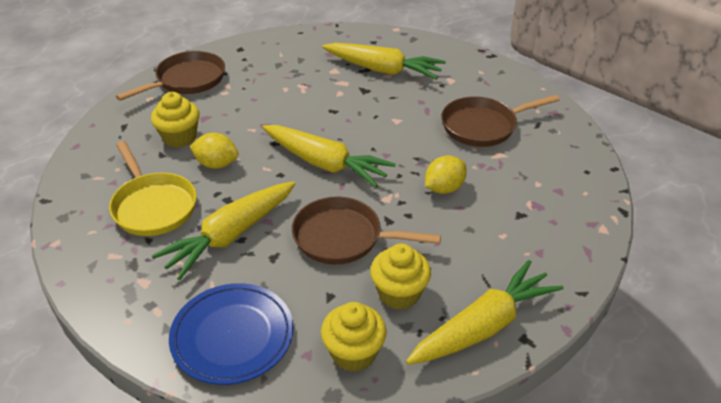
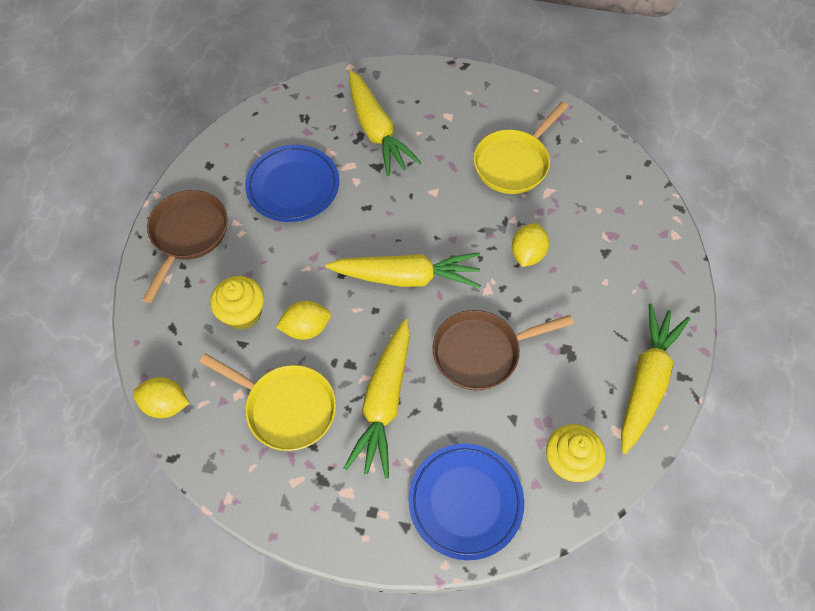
camera: 30 degrees left, 20 degrees up
(73, 167) = (166, 404): none -> yellow lemon
(288, 80) = (293, 186): none -> blue plate
(383, 70) = (376, 131): yellow carrot -> yellow carrot turned 75 degrees clockwise
(399, 293) = (565, 385): yellow cupcake -> none
(483, 126) = (514, 163): brown pan -> yellow pan

